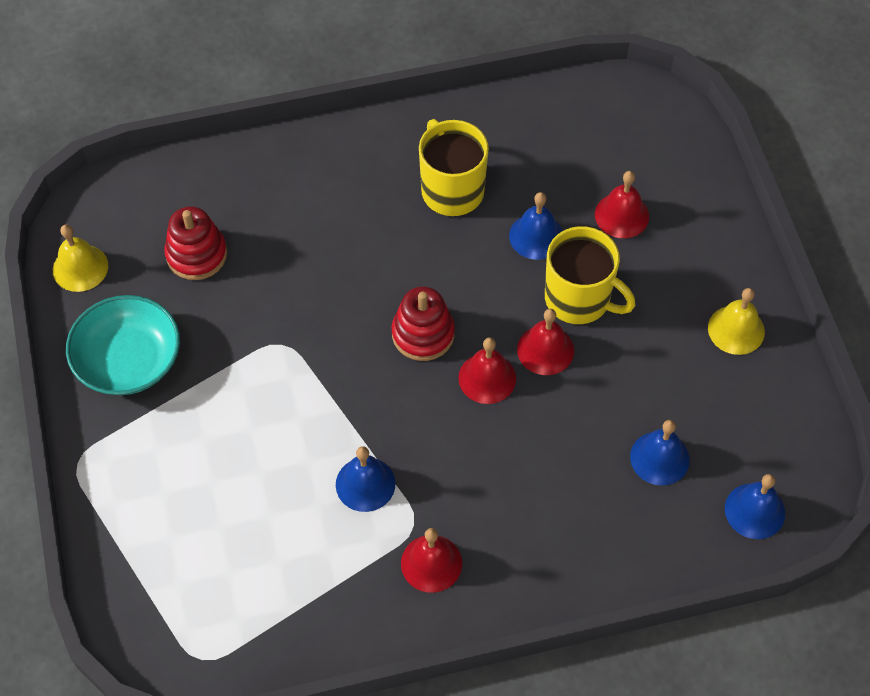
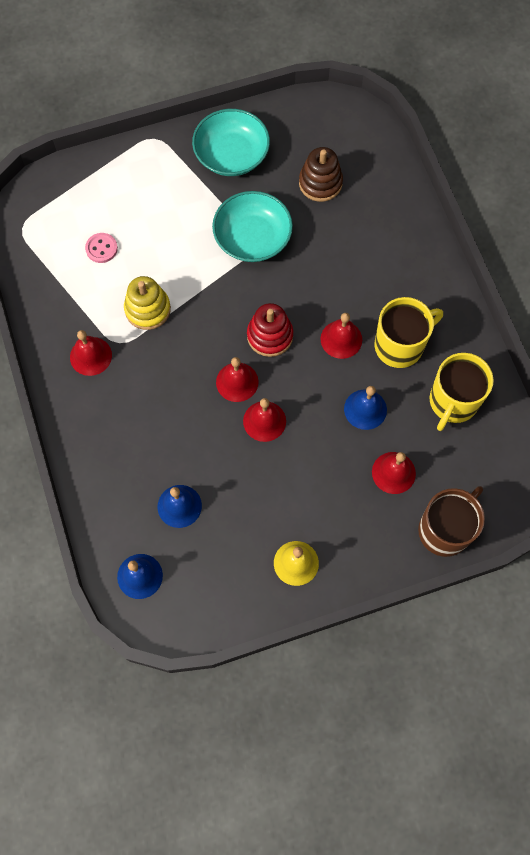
camera: 85 degrees right, 10 degrees up
(80, 267) = (301, 115): yellow bell -> none
(196, 254) = (320, 183): red stacking toy -> brown stacking toy
(257, 543) = (101, 248): none -> pink button
(270, 343) = (252, 238): none -> turquoise bowl
(365, 484) = (147, 309): blue bell -> yellow stacking toy
(436, 253) = (341, 339): none -> red bell
(579, 299) = (311, 443): yellow mug -> yellow mug (453, 402)
(694, 171) = (445, 529): none -> brown mug

